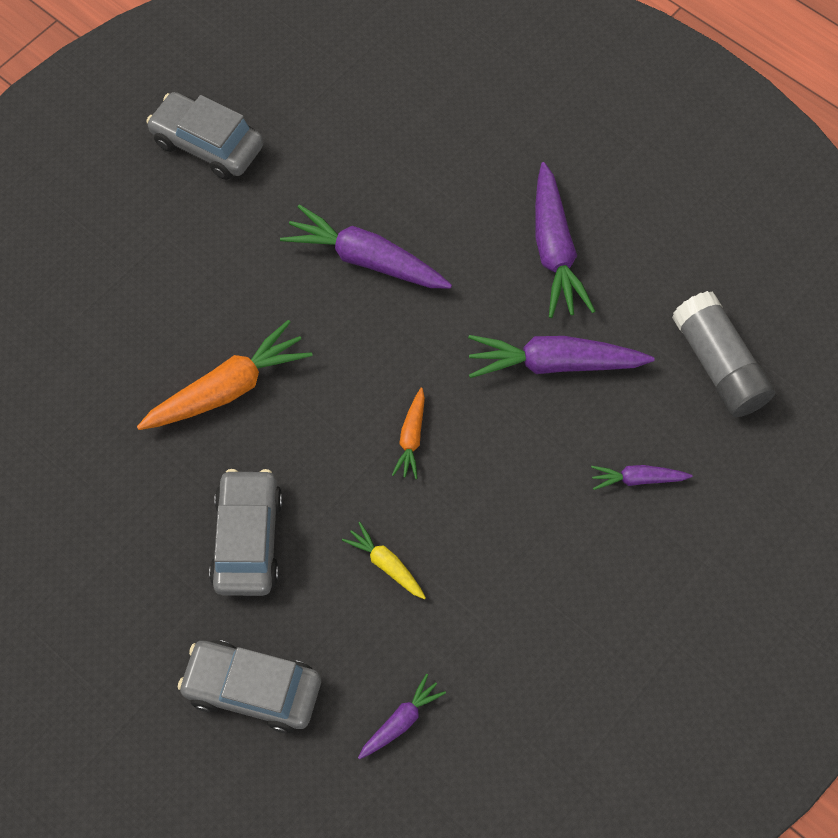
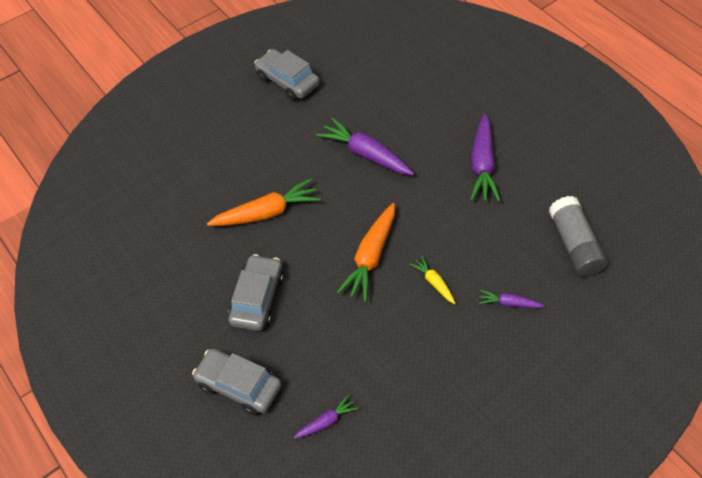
camera: 15 degrees right, 10 degrees down
(386, 564) = (338, 327): yellow carrot -> yellow carrot (434, 282)
(411, 438) = (371, 257): orange carrot -> orange carrot, size x1.90
(554, 363) = (469, 228): purple carrot -> none

